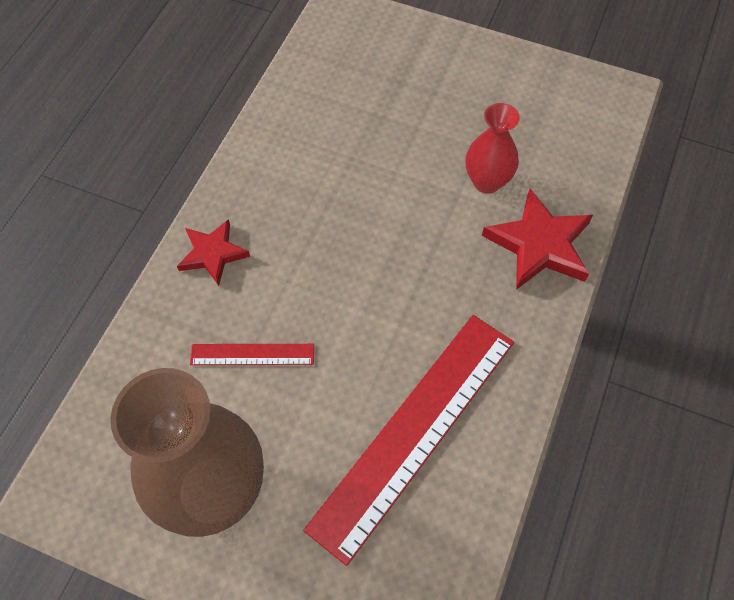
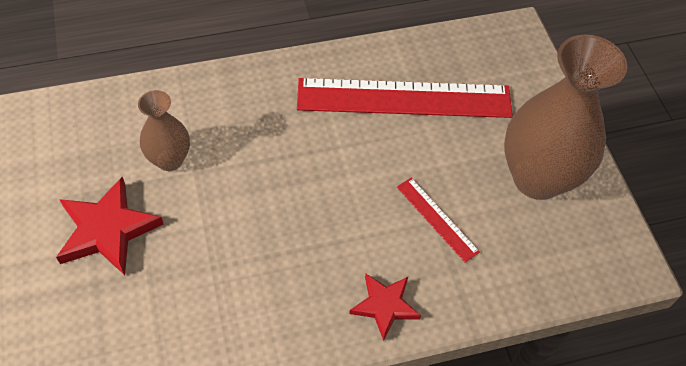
camera: 130 degrees left, 5 degrees down
(487, 181) = (170, 160): red vase -> brown vase
(539, 244) = (206, 101): red star -> red star (107, 230)

